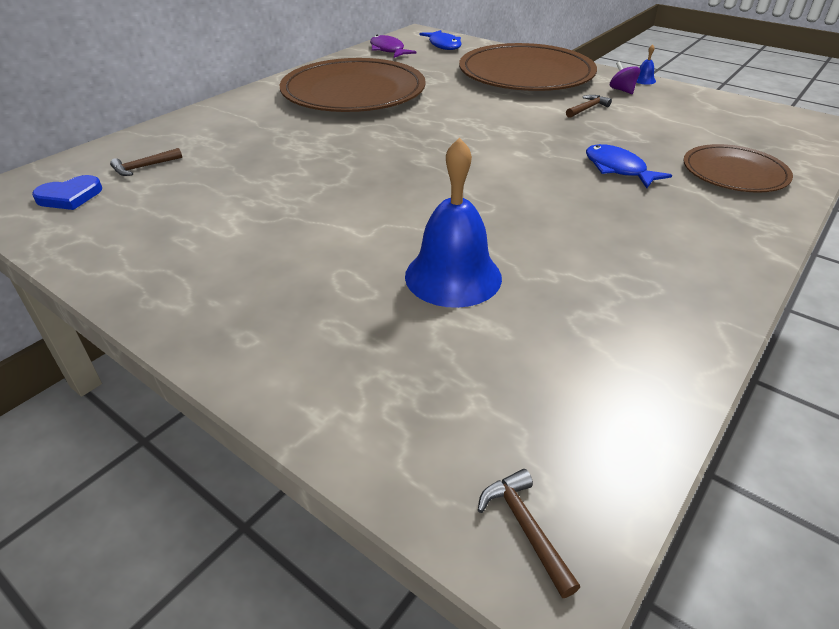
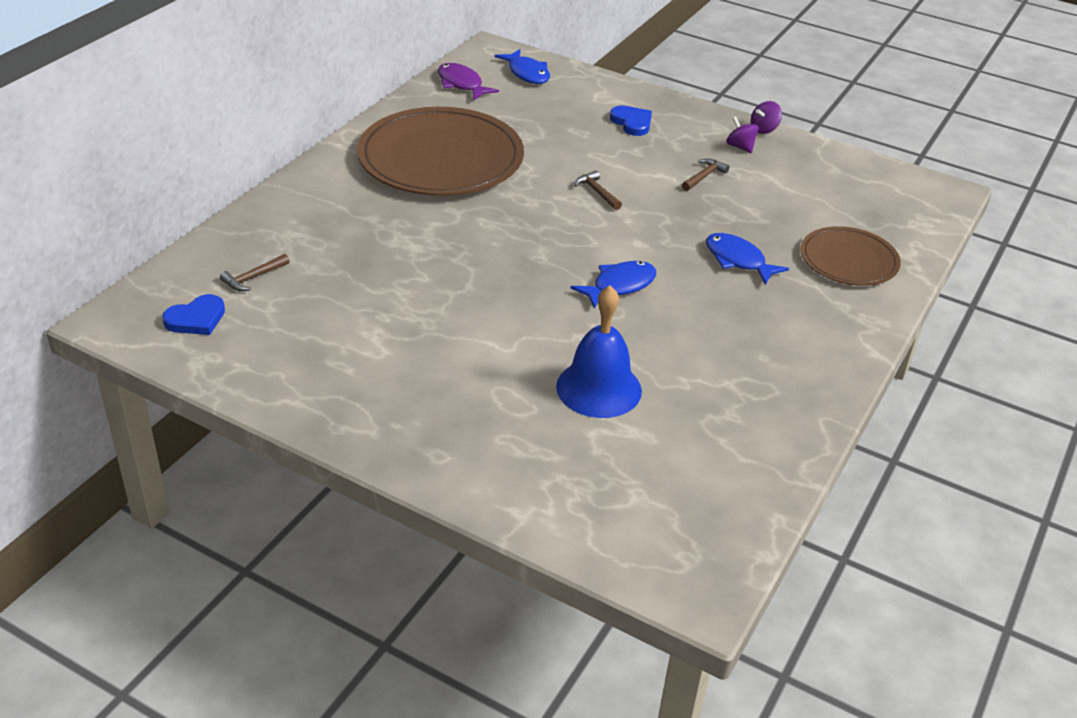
camera: 10 degrees left, 0 degrees up
(494, 185) = (619, 285): none -> blue fish
(525, 527) = (683, 575): brown hammer -> brown hammer (597, 192)
(526, 74) = (632, 123): brown plate -> blue heart
(644, 80) = (764, 129): blue bell -> purple spinning top

